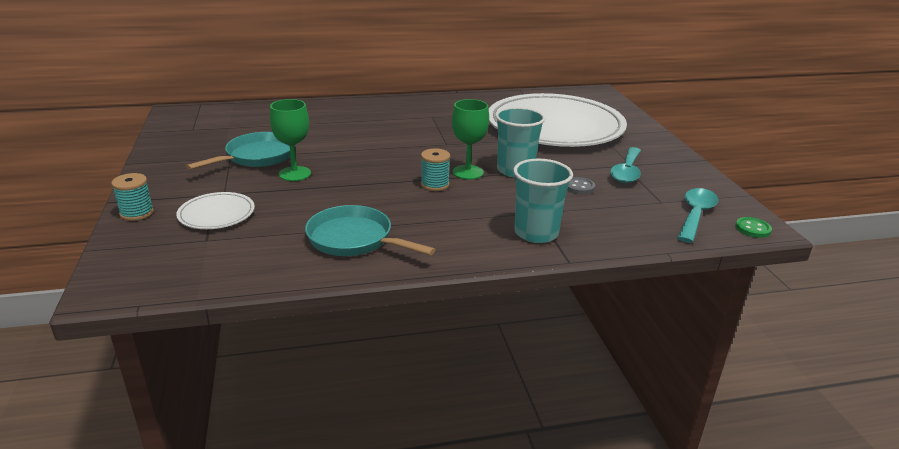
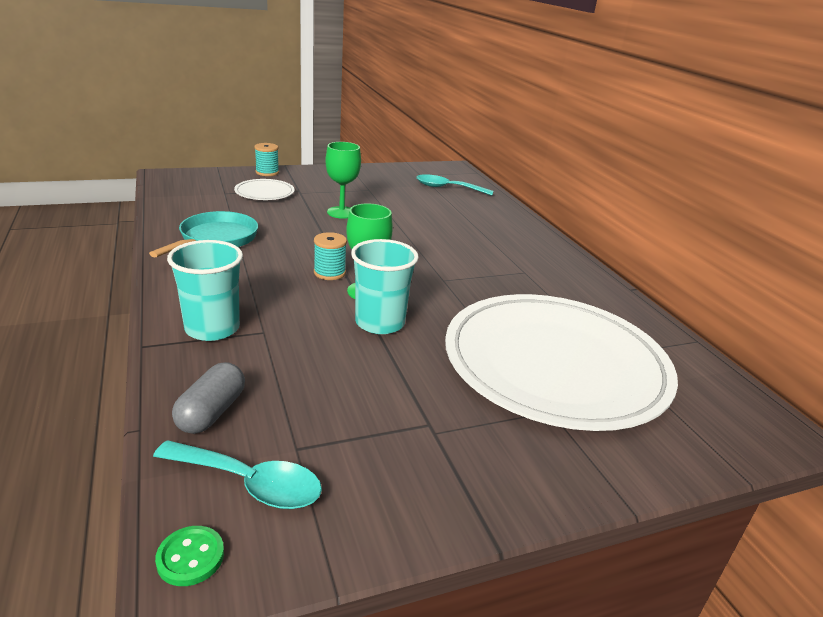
camera: 80 degrees right, 0 degrees up
(257, 157) = (372, 198): turquoise pan -> none
(579, 187) = (339, 370): grey button -> none
(627, 172) = (402, 424): turquoise spoon -> turquoise spoon (447, 188)
(639, 228) = (212, 412): none -> grey capsule

